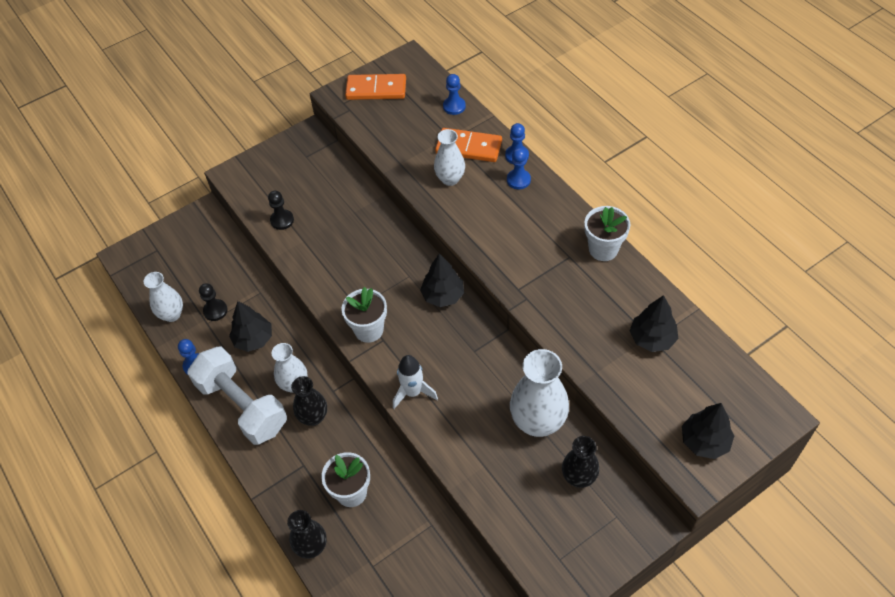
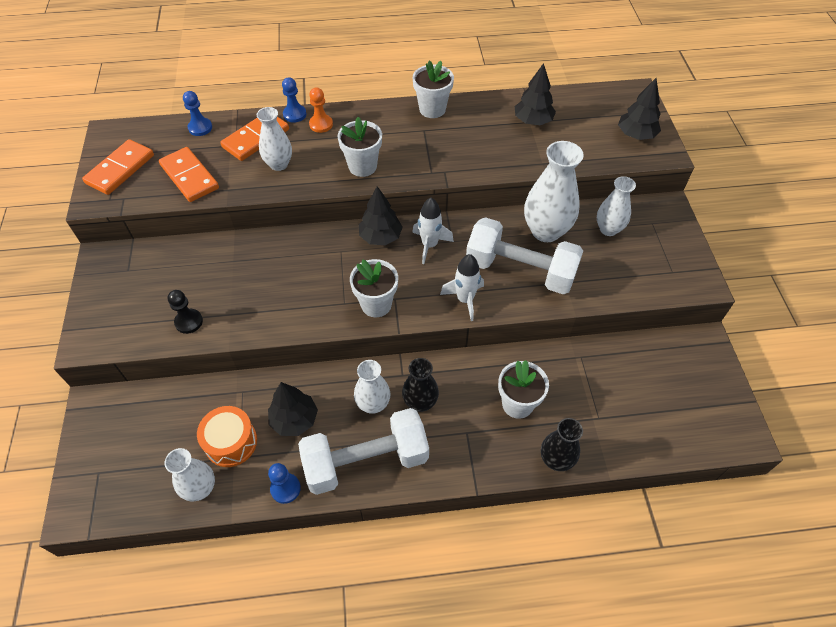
camera: 65 degrees left, 0 degrees up
(215, 311) = (231, 442): black pawn -> orange drum
(397, 133) = (190, 176): none -> orange domino
(457, 336) = (429, 245): none -> white rocket
(474, 421) = (520, 270): none -> white dumbbell
(489, 236) = (362, 166): none -> white flower pot
(518, 180) = (321, 124): blue pawn -> orange pawn
(578, 477) = (608, 229): black vase -> white vase

